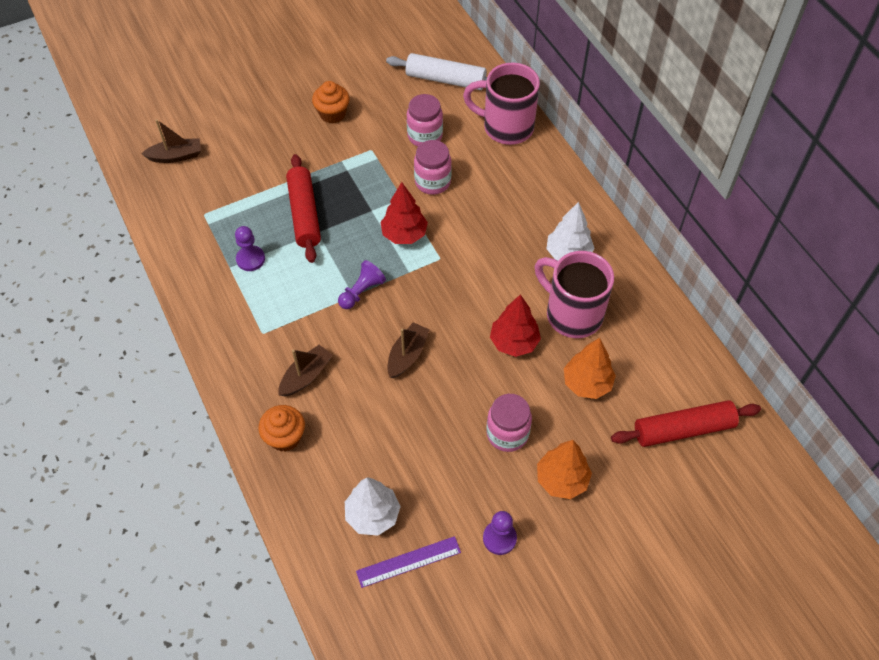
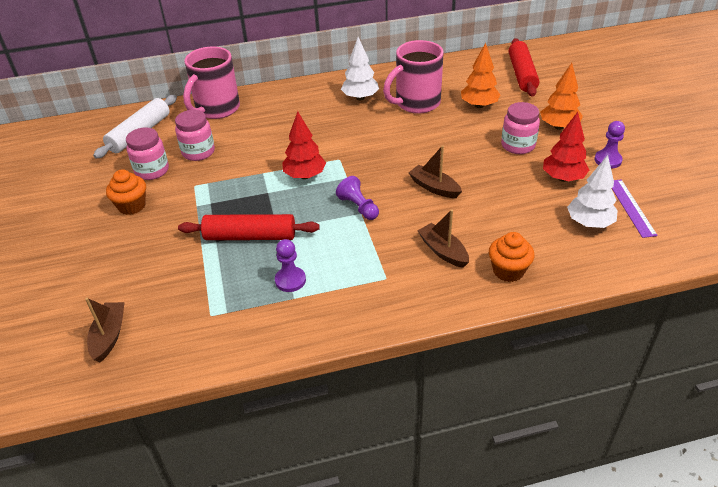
camera: 75 degrees left, 15 degrees down
(432, 182) = (254, 154): pink jar -> pink jar (152, 171)
(514, 342) = (435, 132): red tree -> red tree (563, 178)

